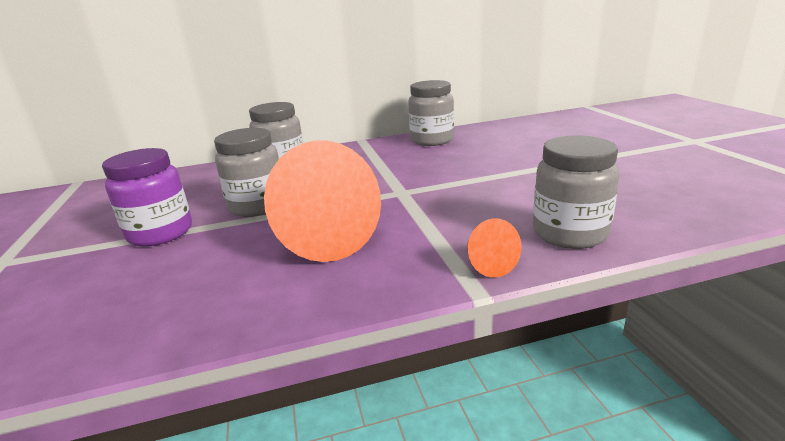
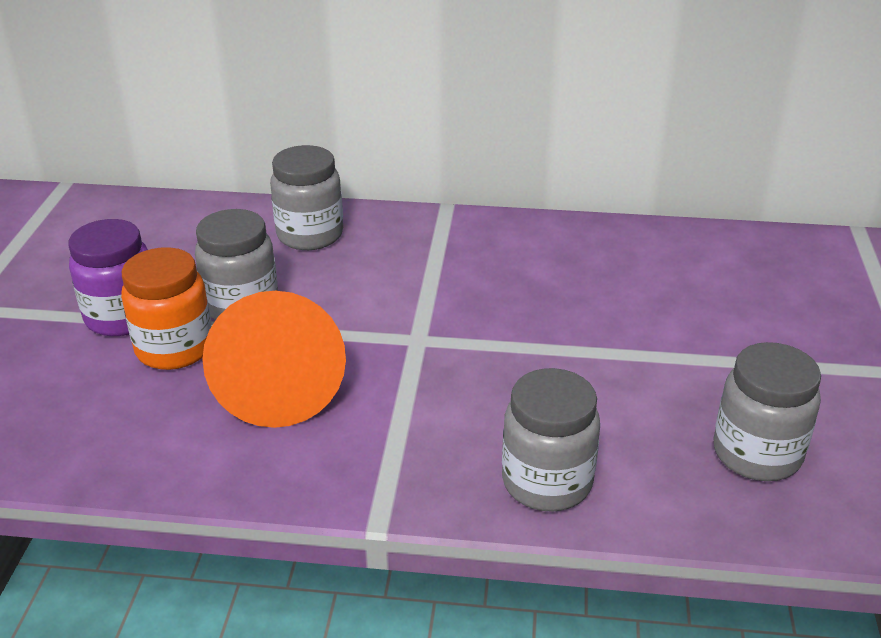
camera: 20 degrees right, 10 degrees up
(217, 239) = (174, 349): none -> orange jar
(432, 140) = (541, 239): grey jar -> grey jar (756, 454)
(487, 263) = (419, 490): orange cone -> none

